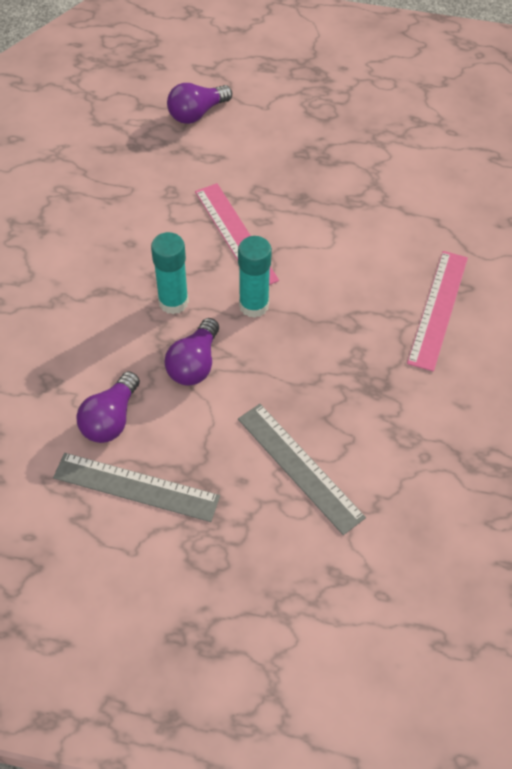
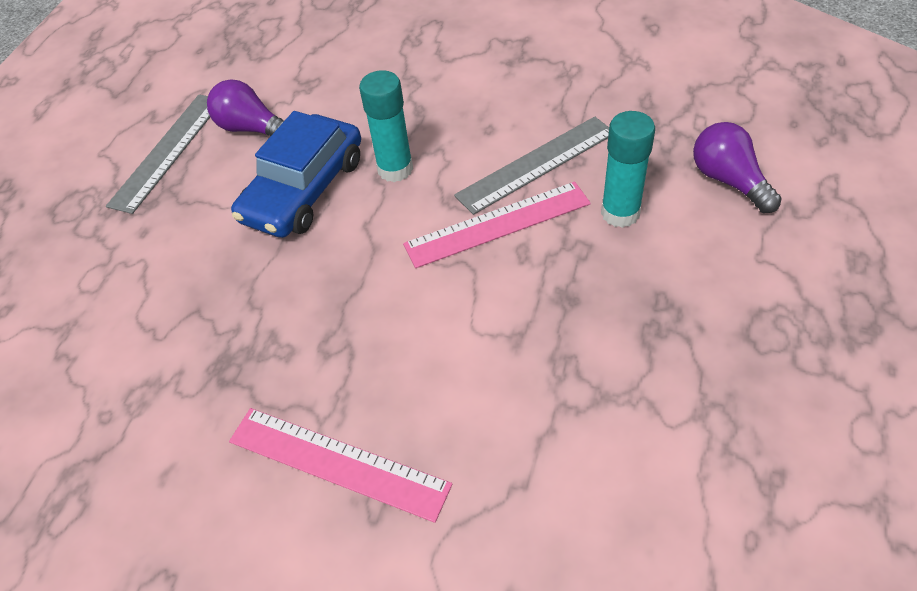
camera: 100 degrees right, 5 degrees down
(194, 364) = (304, 189): purple light bulb -> blue car
(254, 305) = (379, 242): turquoise glue stick -> turquoise glue stick (620, 213)
(299, 467) = (139, 283): grey ruler -> grey ruler (536, 164)

